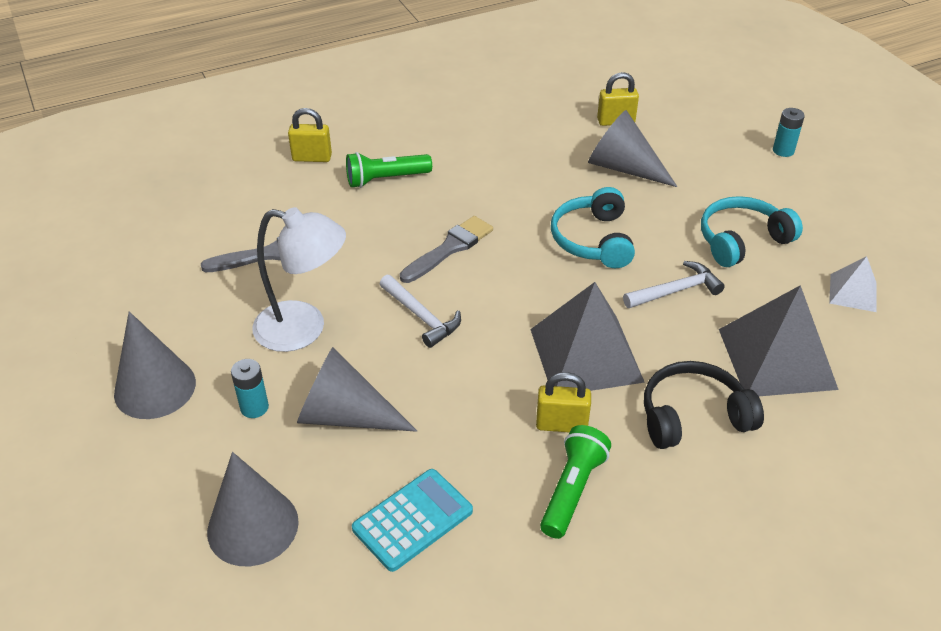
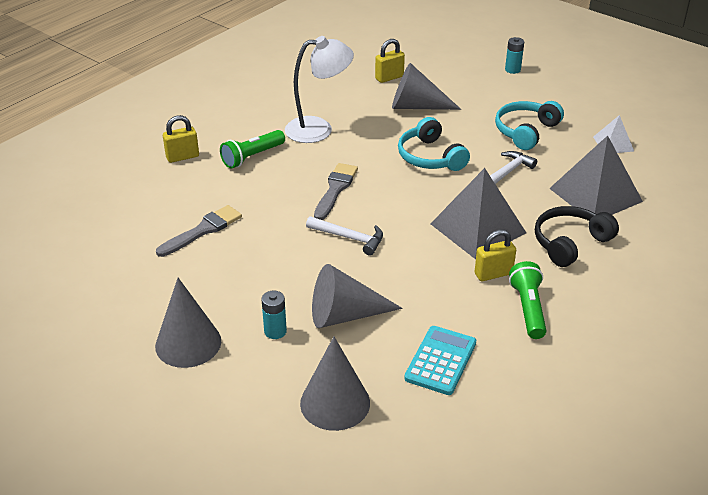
camera: 25 degrees left, 5 degrees down
(304, 329) = (271, 271): white lamp -> white lamp (319, 129)

